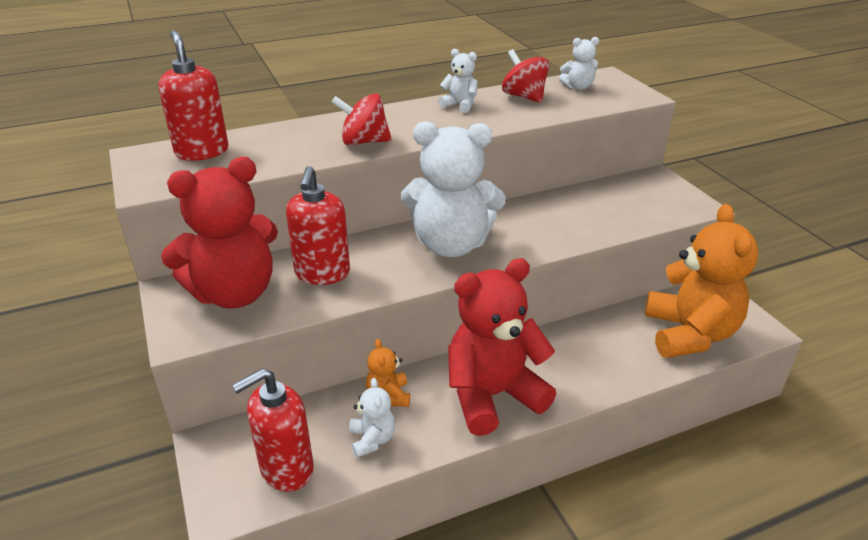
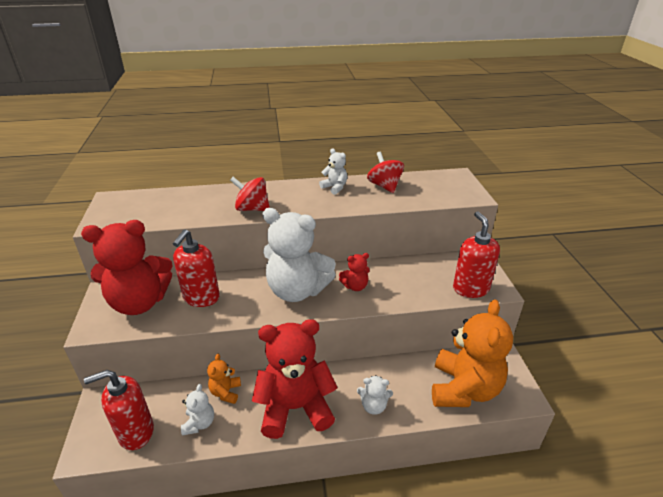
camera: 15 degrees right, 0 degrees up
(202, 152) = (147, 202): red soap dispenser -> red soap dispenser (470, 288)
(524, 228) = (355, 286): none -> red teddy bear
(578, 87) = (429, 183): white teddy bear -> white teddy bear (373, 406)

